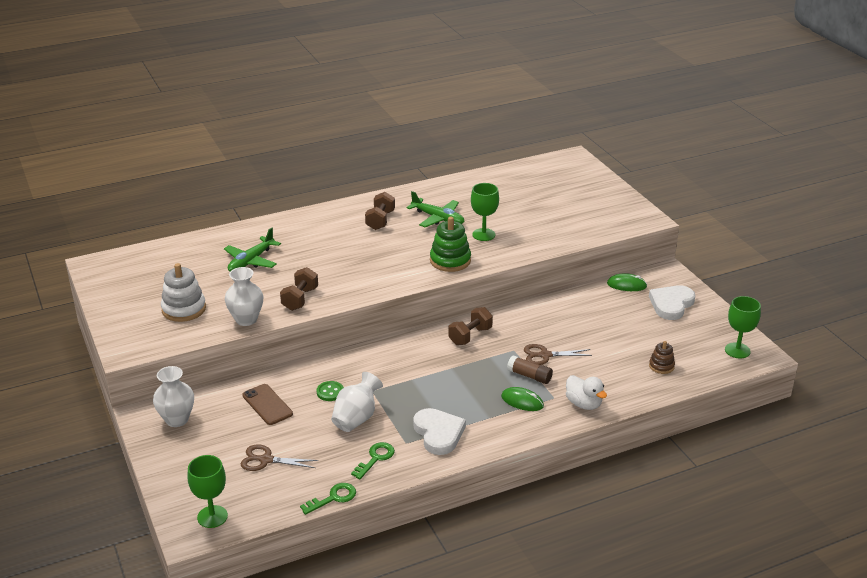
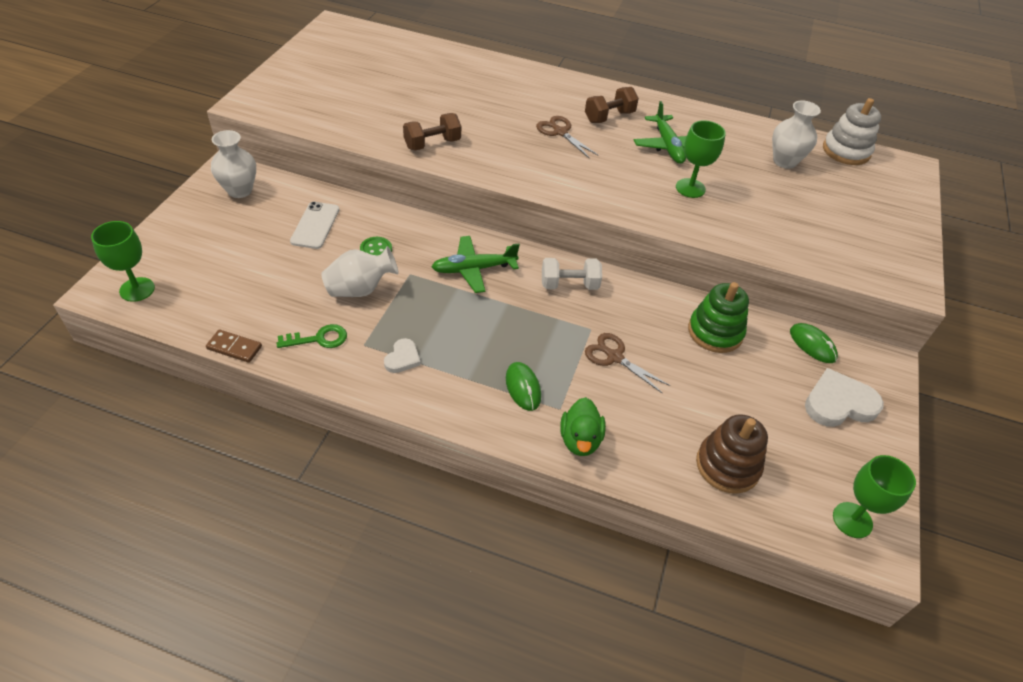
camera: 40 degrees right, 15 degrees up
(184, 309) = (336, 96): white stacking toy -> white stacking toy (846, 151)
(246, 319) = (365, 134): white vase -> white vase (784, 161)
(251, 261) = (446, 88): green plane -> green plane (473, 269)
(266, 460) = (242, 272): brown scissors -> brown scissors (560, 132)
(267, 405) = (315, 225): brown phone -> white phone
(333, 498) = (234, 347): green key -> brown domino
(438, 433) = (402, 358): white heart -> white heart, size x0.55
(450, 261) = (618, 193): green stacking toy -> green stacking toy (715, 332)
(470, 336) = (569, 285): brown dumbbell -> white dumbbell
(529, 376) = (568, 367): brown glue stick -> none
(583, 404) = (580, 440): white duck -> green duck
(661, 366) = (727, 465): brown stacking toy -> brown stacking toy, size x1.75

